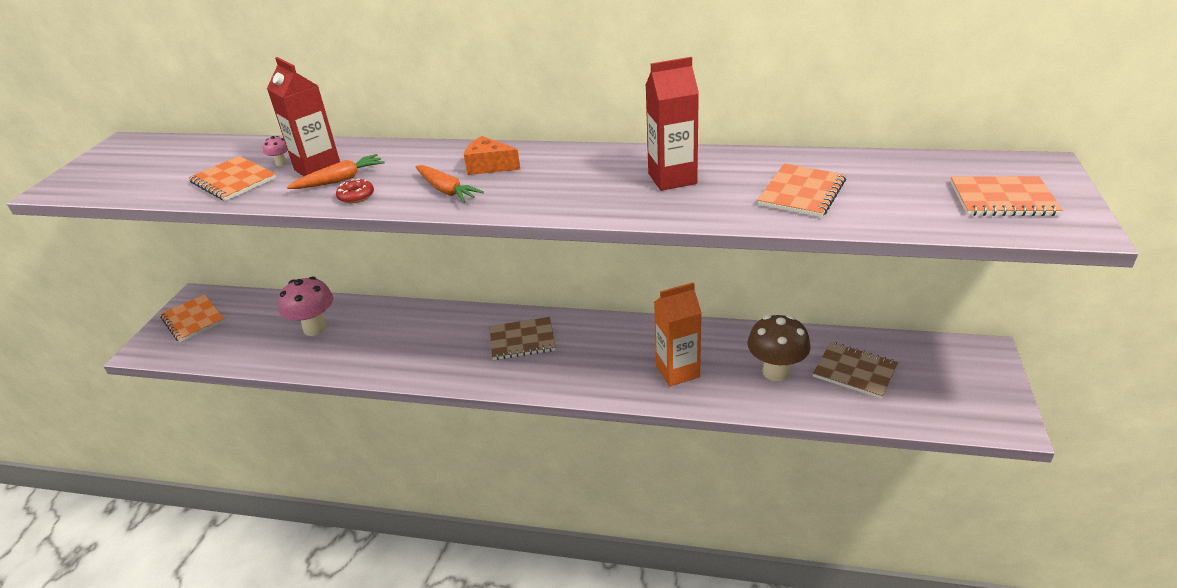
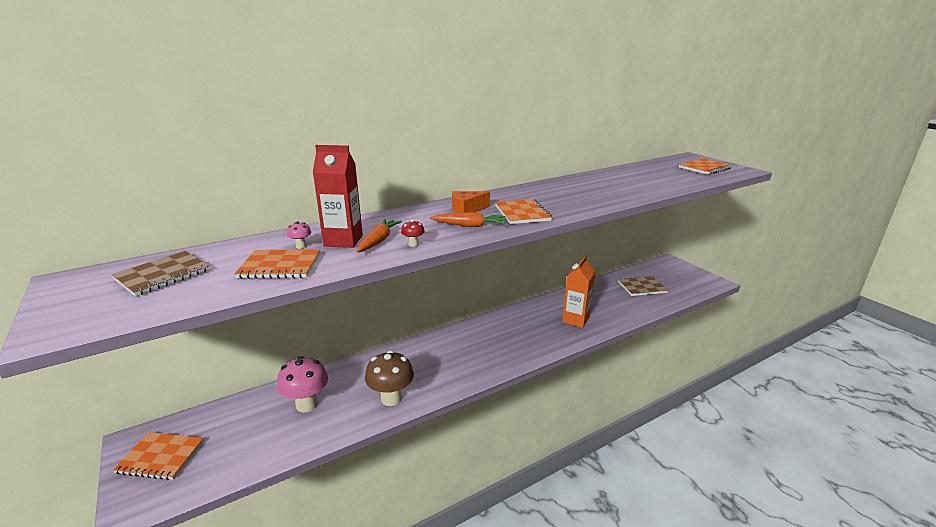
camera: 45 degrees left, 10 degrees down
(356, 196) = (413, 244): red donut -> red mushroom
(522, 340) = (473, 342): brown notebook -> brown notebook (163, 275)
(672, 178) = (576, 191): red carton -> none
(776, 372) = (615, 301): brown mushroom -> brown mushroom (391, 398)
(801, 192) = (639, 182): orange notebook -> orange notebook (522, 213)

